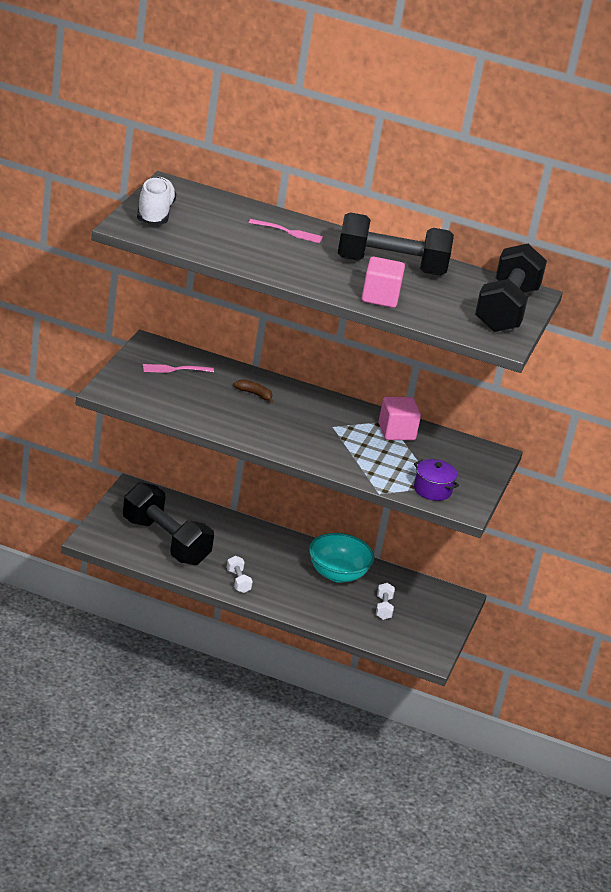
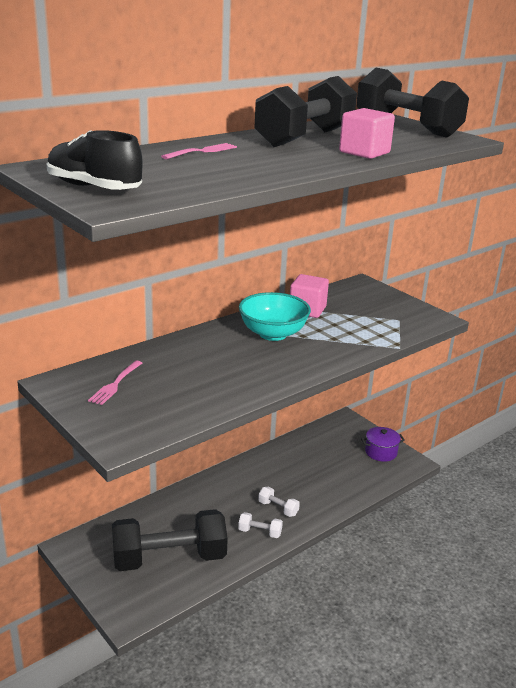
camera: 55 degrees left, 5 degrees down
(154, 214) = (94, 188): white shoe -> black shoe
(254, 394) = (198, 355): brown banana -> none
(337, 574) = (282, 468): turquoise bowl -> turquoise bowl (273, 334)
(383, 608) = (340, 461): white dumbbell -> white dumbbell (278, 508)
(432, 490) = (404, 323): purple pot -> purple pot (381, 452)

